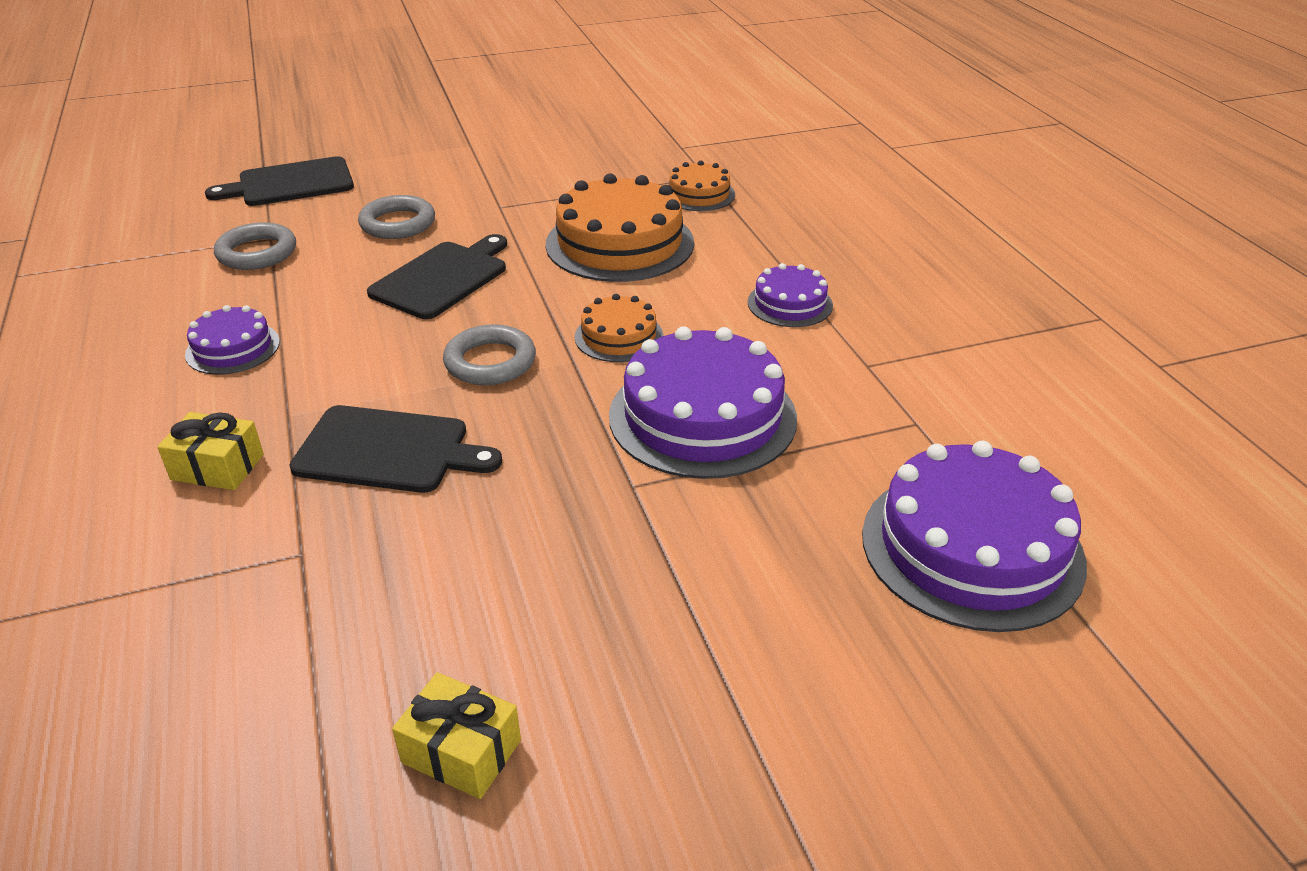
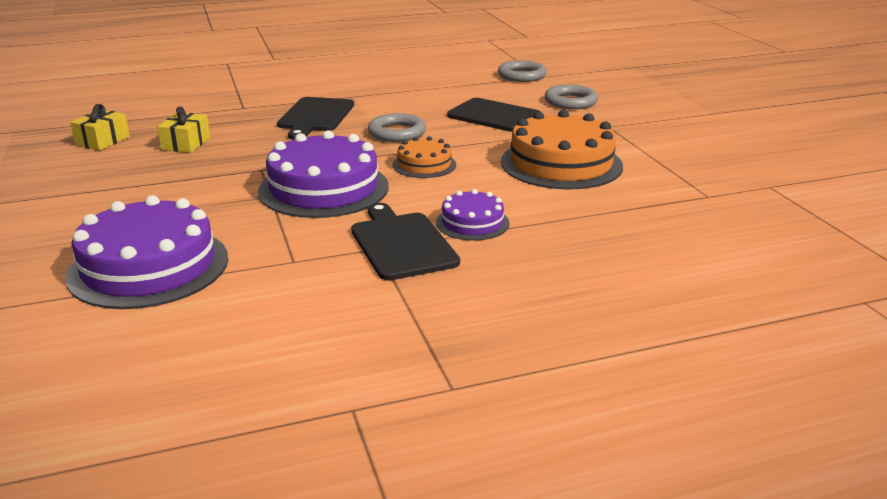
camera: 90 degrees right, 10 degrees down
(217, 467) = (313, 89): yellow gift -> yellow gift (186, 144)
(233, 348) = (417, 81): purple cake -> none
(291, 183) = (617, 74): black cutting board -> black cutting board (401, 244)
(699, 194) = (666, 192): orange cake -> none

